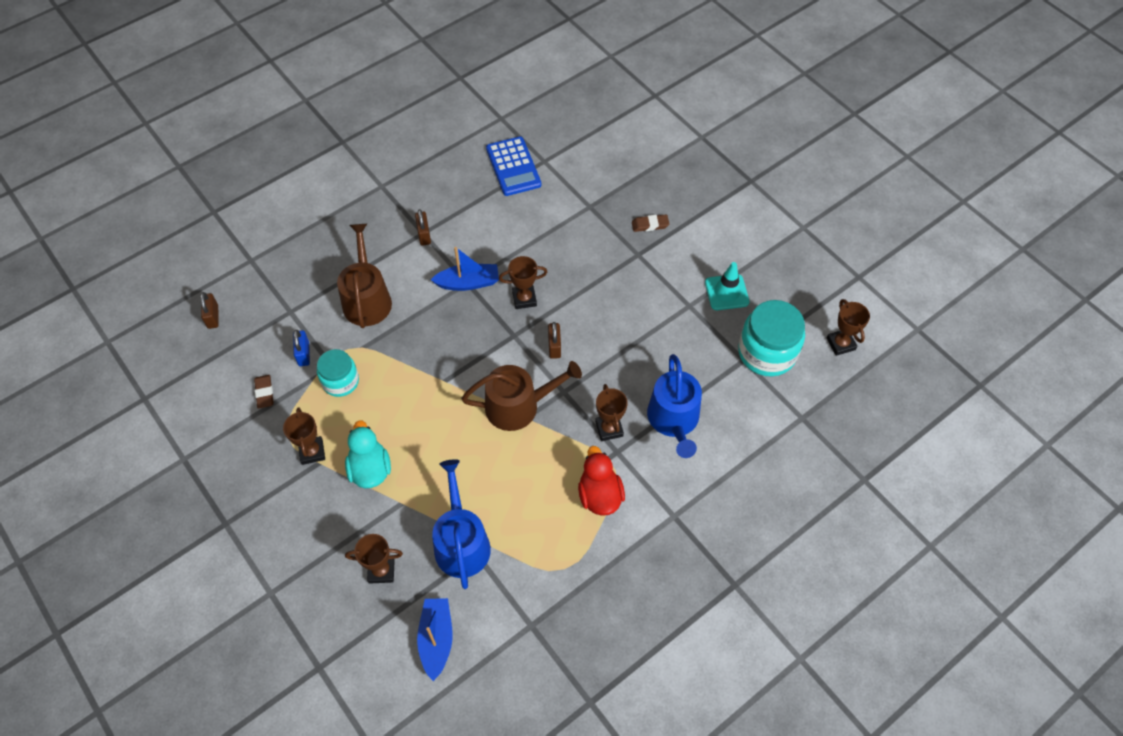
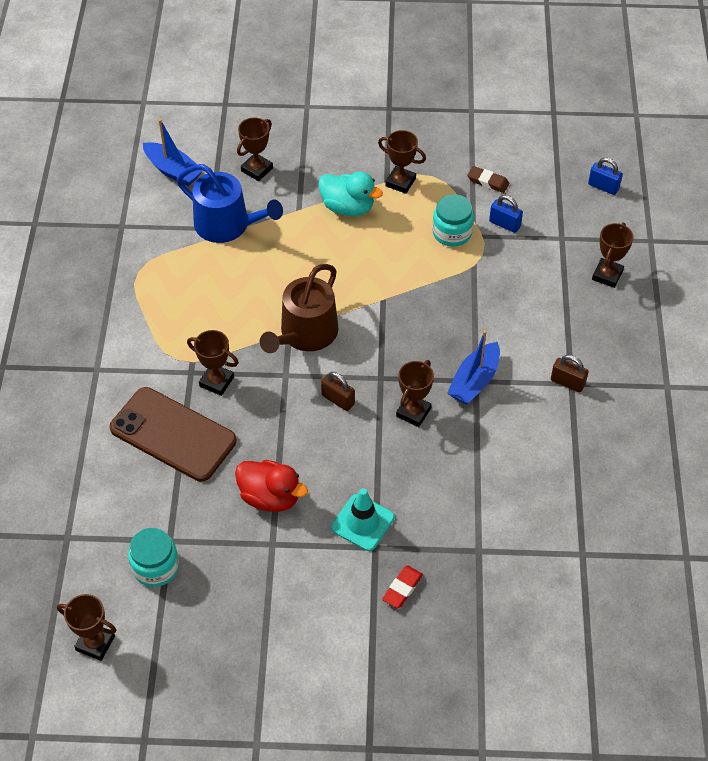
camera: 130 degrees right, 5 degrees down
(213, 317) = (603, 187): brown padlock -> blue padlock
(307, 266) = (607, 275): none -> brown trophy
(367, 298) = (526, 297): brown watering can -> none
(513, 167) = (598, 518): blue calculator -> none
(599, 495) = (168, 333): red duck -> red duck (270, 497)
(650, 225) = (402, 588): brown eraser -> red eraser
(674, 420) = (173, 434): blue watering can -> brown phone
(726, 292) = (253, 590): turquoise traffic cone -> turquoise traffic cone (362, 522)
(767, 352) = (156, 567): turquoise jar -> turquoise jar, size x0.62

